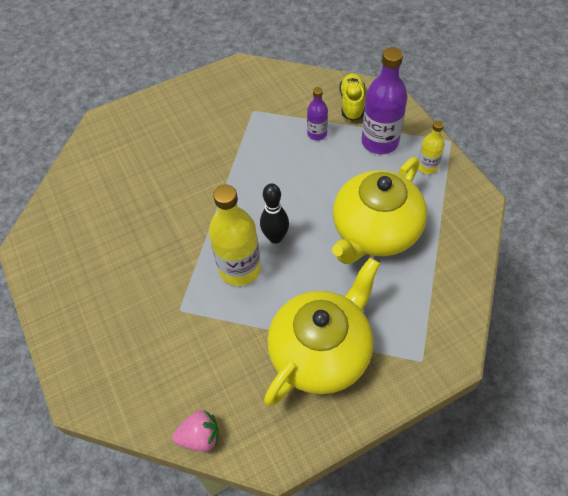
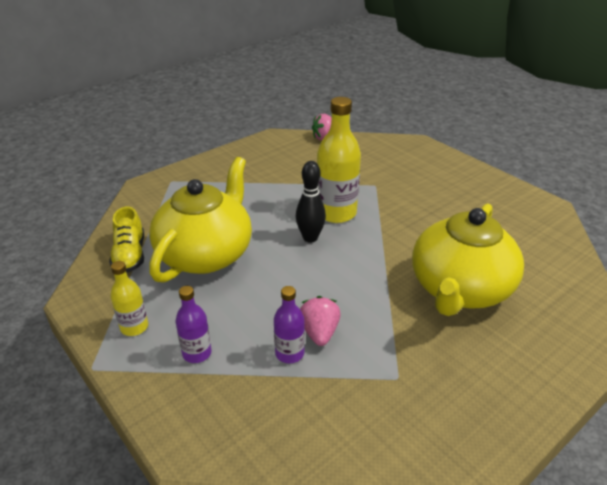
camera: 165 degrees right, 20 degrees down
(293, 145) = (319, 332): none -> pink strawberry
(321, 351) = (251, 177): yellow teapot -> yellow teapot (459, 289)
(352, 104) = (241, 412): yellow shoe -> yellow shoe (130, 255)
(380, 142) = (197, 353): purple bottle -> purple bottle, size x0.54

